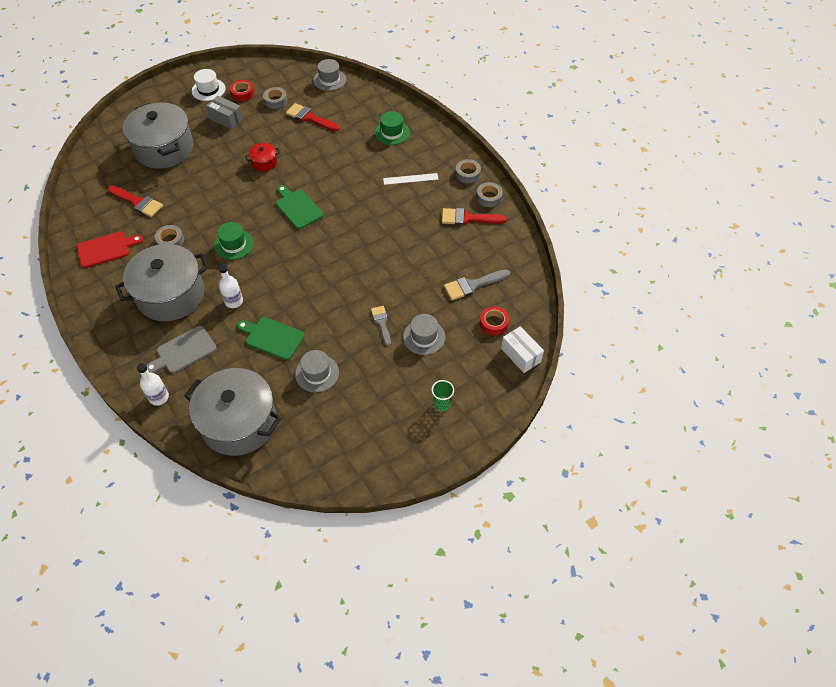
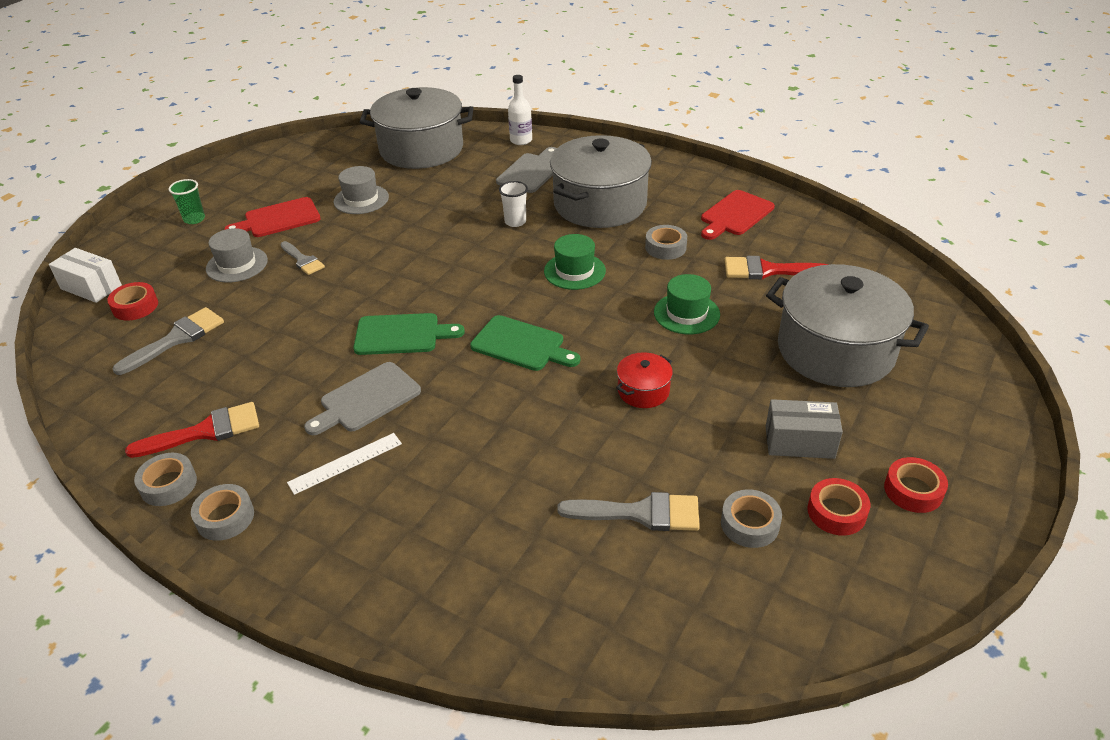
camera: 155 degrees right, 15 degrees down
(208, 90) = (913, 490): white hat -> red tape
(234, 301) = (515, 222): white bottle -> white cup
(272, 337) = (437, 209): green cutting board -> green cutting board (401, 334)
(310, 118) = (640, 513): red brush -> grey brush
(329, 80) = (682, 641): grey hat -> none
(382, 376) = (278, 219): none -> red cutting board
(387, 206) = (366, 399): none -> grey cutting board
(392, 133) = (435, 550): green hat -> green hat (686, 313)

